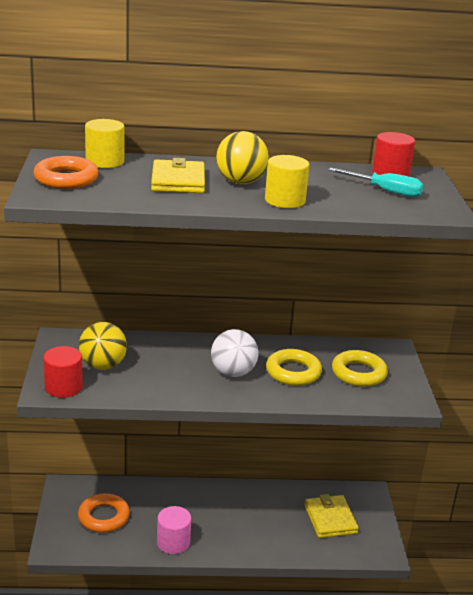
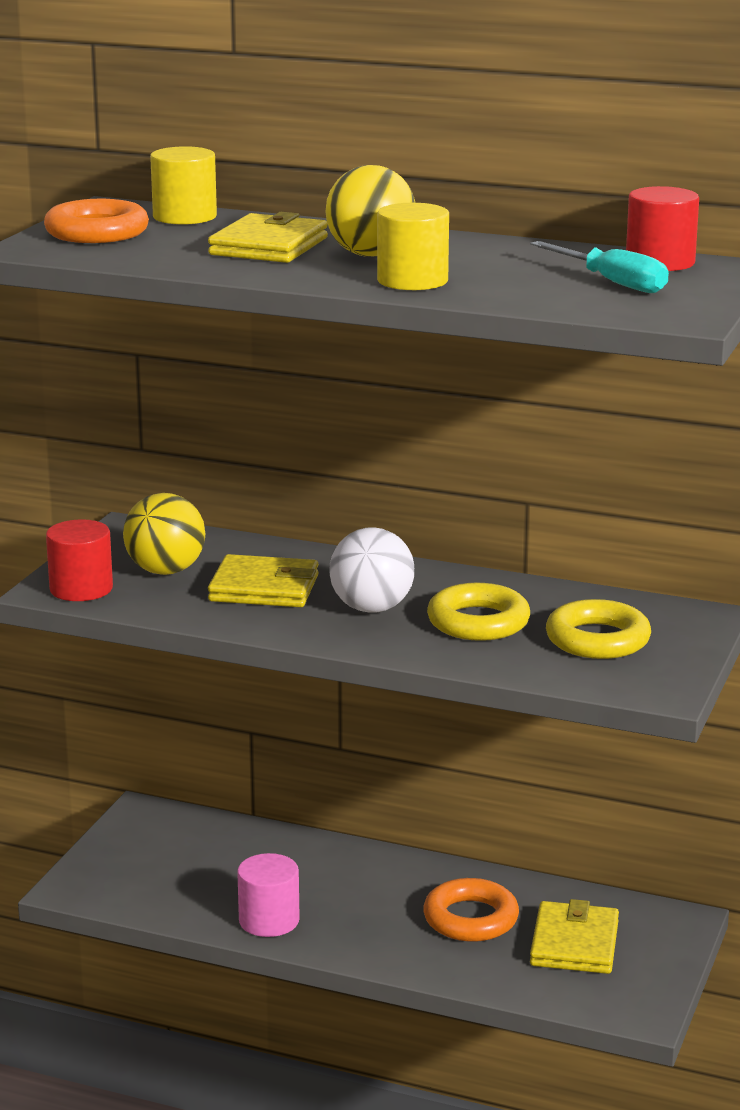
camera: 25 degrees right, 5 degrees down
(103, 517) = (178, 864): orange ring -> orange ring (470, 919)
(166, 369) = (264, 588): none -> yellow wallet

